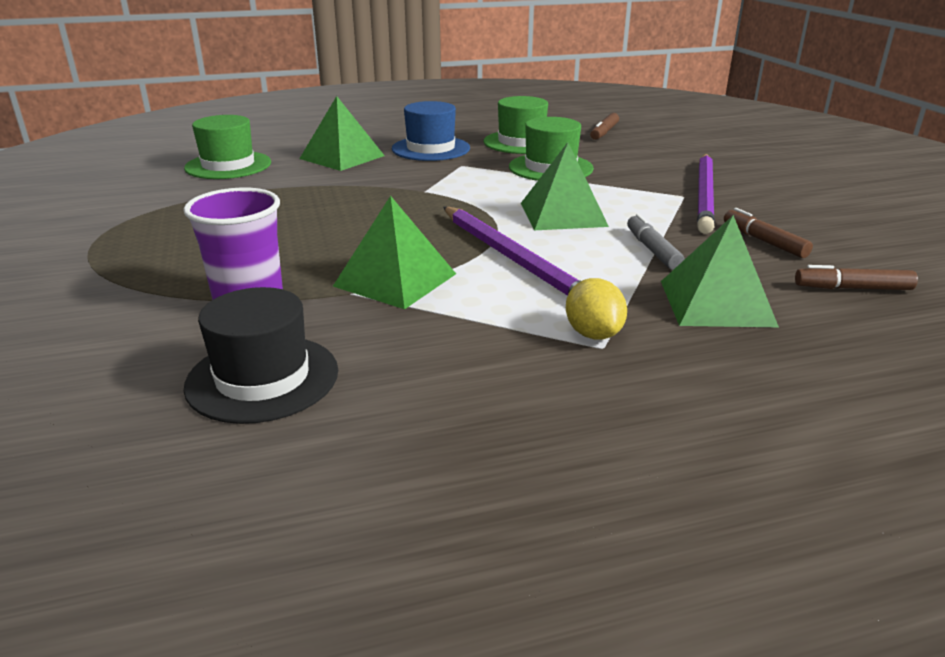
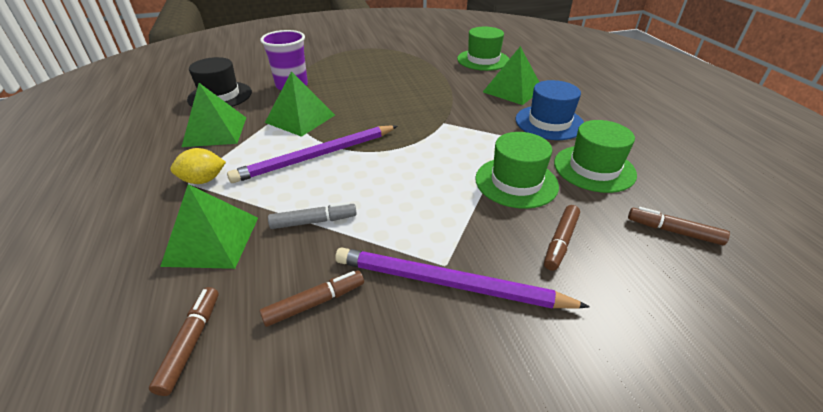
camera: 90 degrees right, 10 degrees up
(563, 214) = (395, 181): green pyramid -> green pyramid (215, 131)
(632, 161) = (560, 241): none -> brown marker

